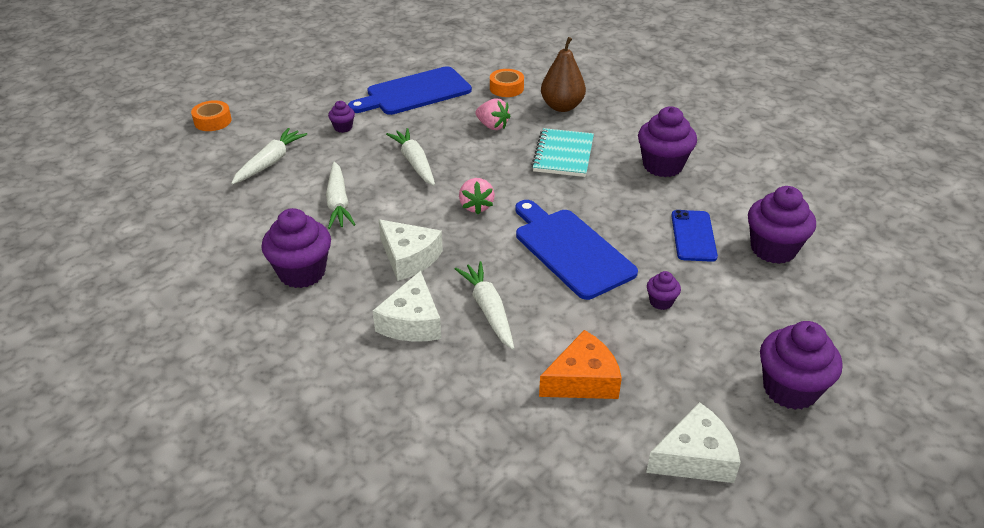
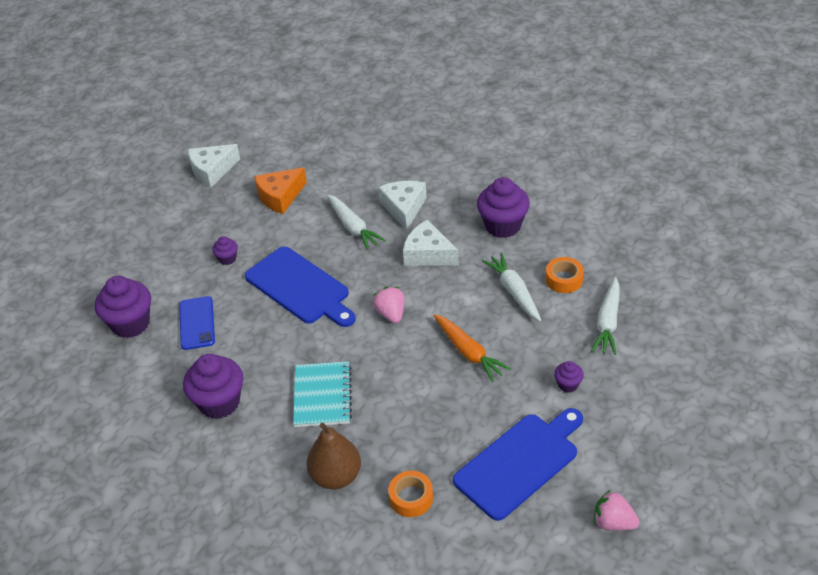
camera: 170 degrees right, 5 degrees up
(213, 121) = (712, 363): orange tape -> orange tape (564, 279)
(414, 162) = (469, 352): white carrot -> orange carrot
(492, 126) = (408, 423): pink strawberry -> pink strawberry (613, 522)
(790, 389) = (147, 218): purple cupcake -> none

